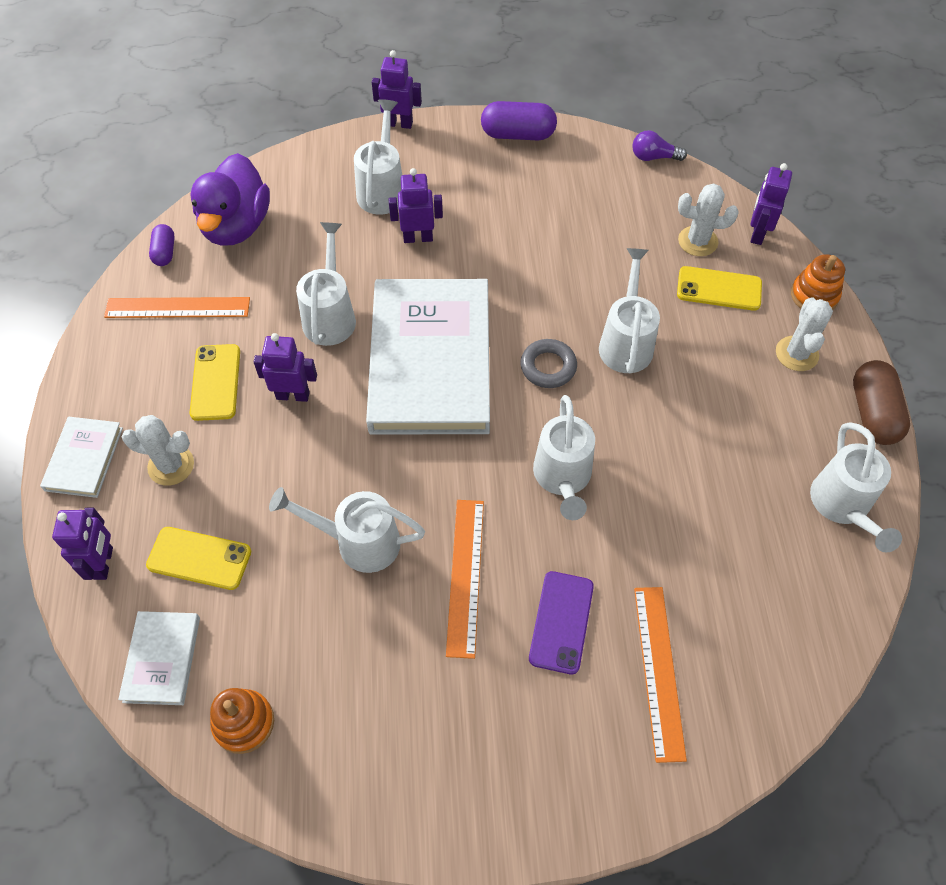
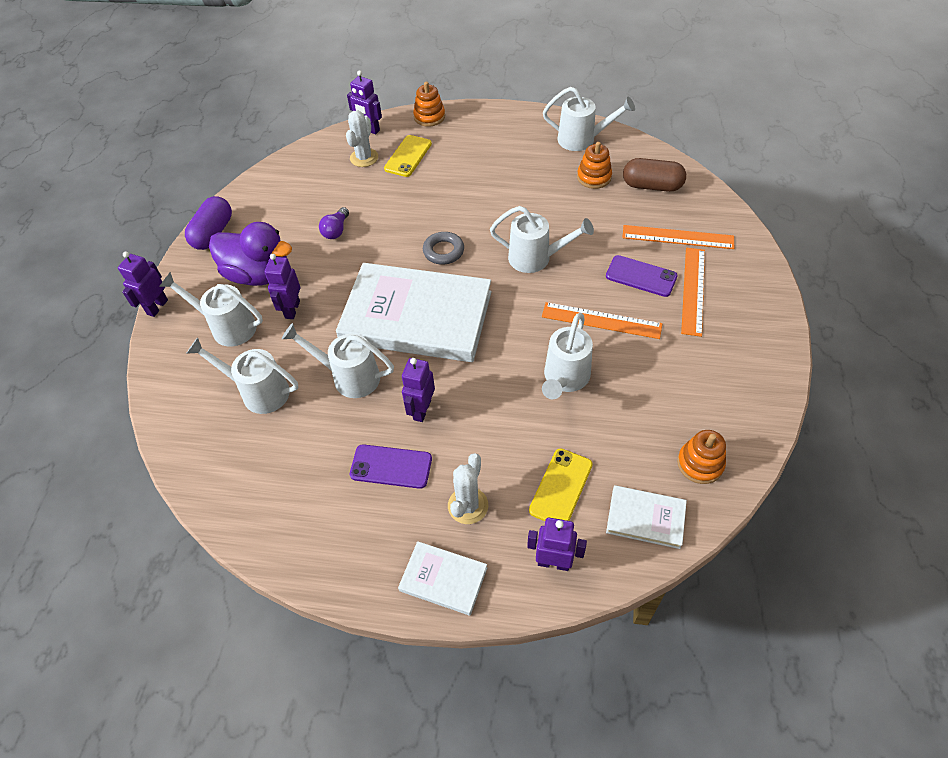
camera: 75 degrees left, 5 degrees down
(165, 252) = (223, 503): purple capsule -> none
(177, 308) = (296, 494): orange ruler -> orange ruler (693, 290)
(215, 382) = (391, 466): yellow phone -> purple phone
(236, 226) = (218, 440): purple duck -> purple duck (258, 274)
(626, 342) = (436, 208): white watering can -> white watering can (259, 392)
(654, 157) = (277, 164): purple light bulb -> purple light bulb (336, 230)
(757, 534) = (594, 177): none -> orange stacking toy
(796, 354) = (471, 134): white cactus -> none
(872, 413) = (522, 113): brown capsule -> brown capsule (652, 186)

